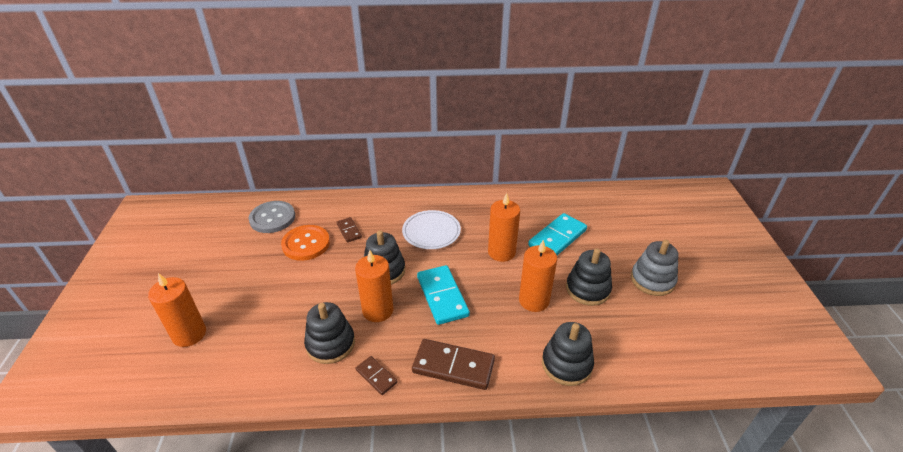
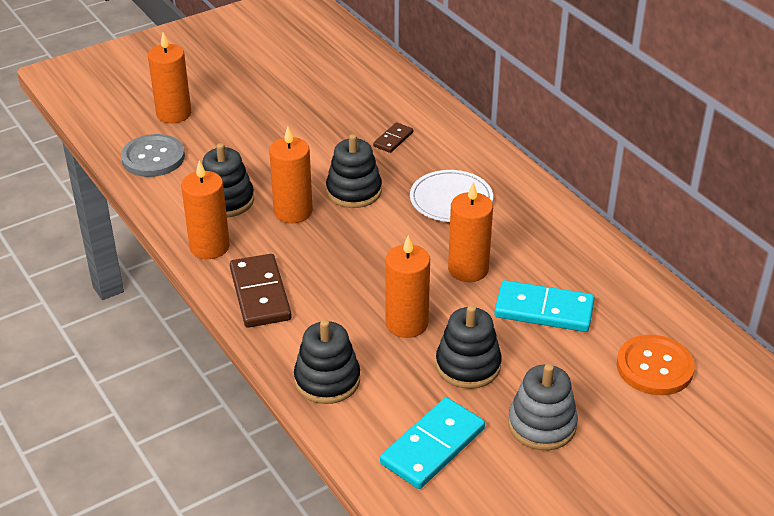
camera: 60 degrees right, 0 degrees up
(272, 218) = (363, 80): grey button -> grey button (153, 158)
(306, 244) = (345, 121): orange button -> orange button (654, 367)
(376, 376) = (209, 247): brown domino -> orange candle
(442, 296) = (352, 249): turquoise domino -> turquoise domino (433, 446)

